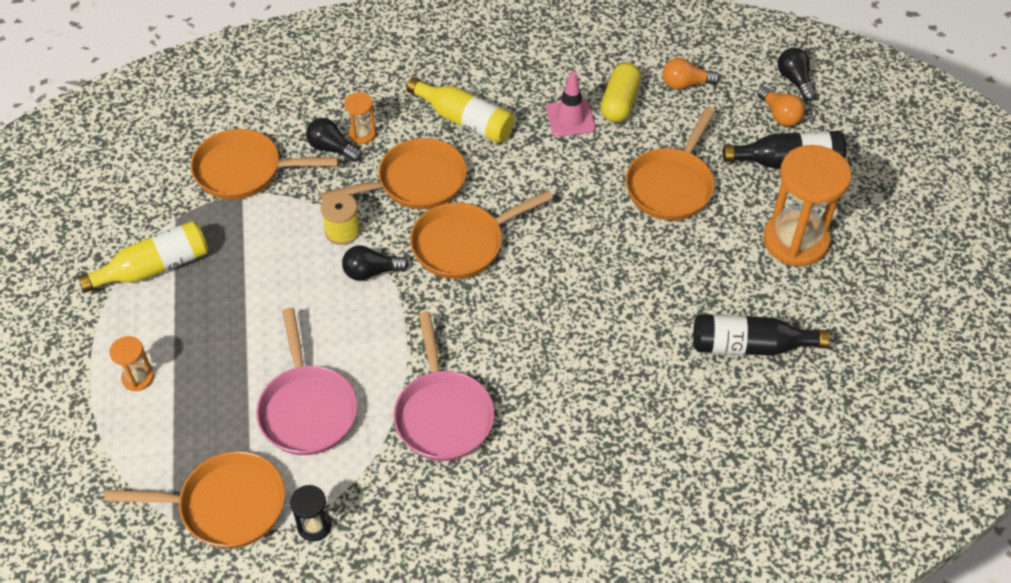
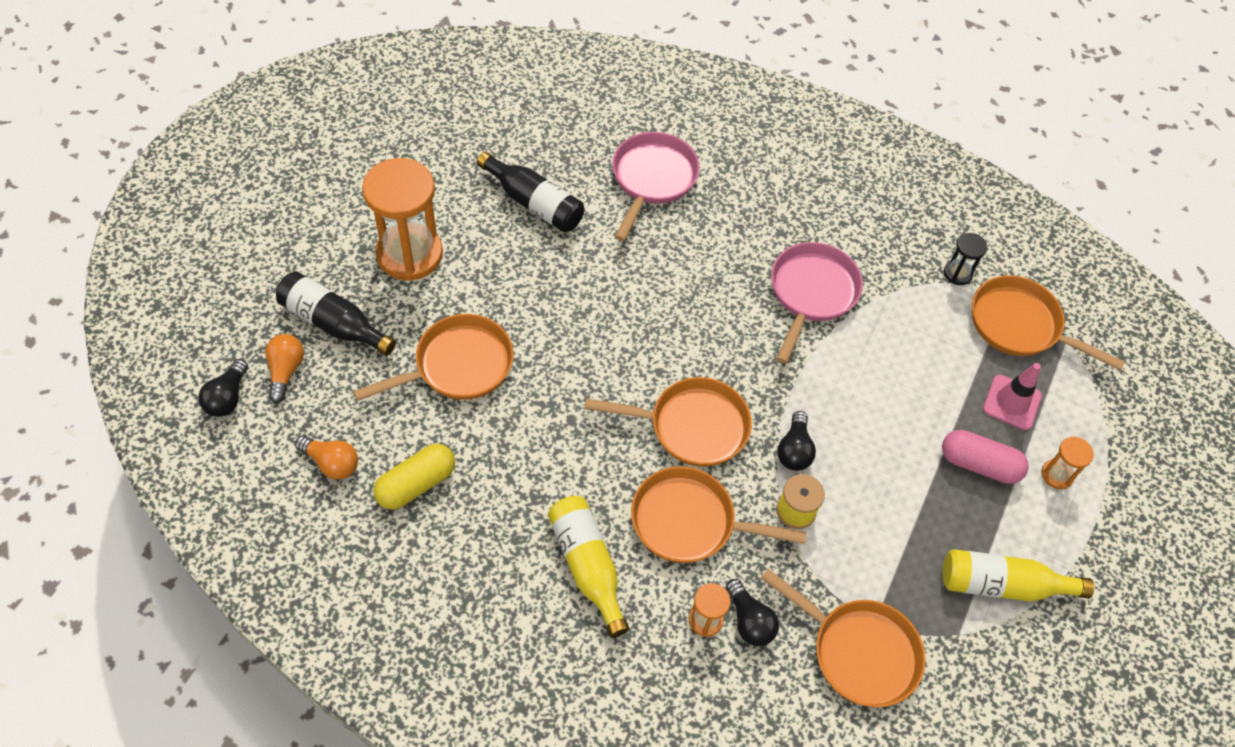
camera: 150 degrees left, 5 degrees up
(211, 348) = (979, 464): none -> pink capsule
(307, 409) = (919, 361): pink pan -> pink pan (652, 179)
(371, 272) = (794, 450): black light bulb -> black light bulb turned 75 degrees clockwise
(570, 118) = (481, 498): pink traffic cone -> pink traffic cone (1012, 402)

